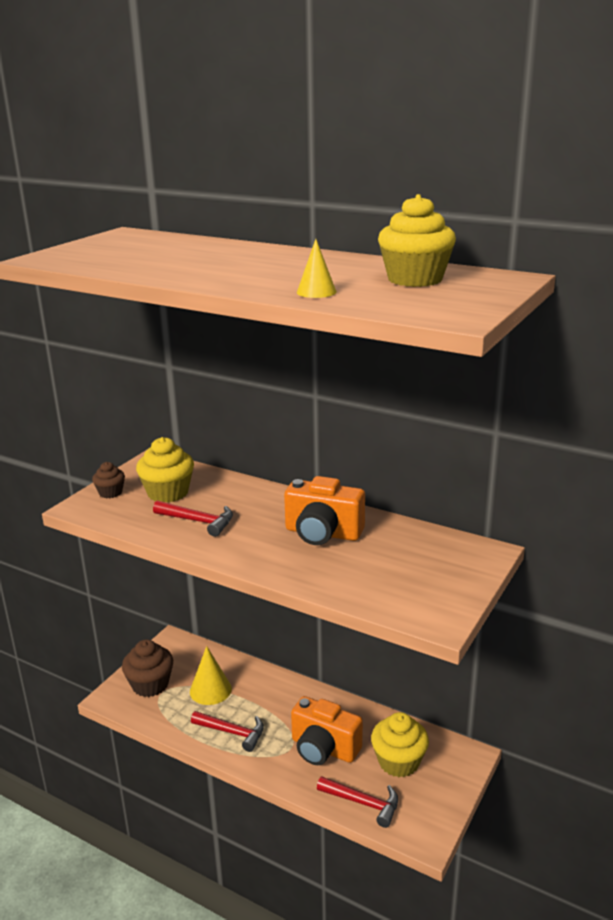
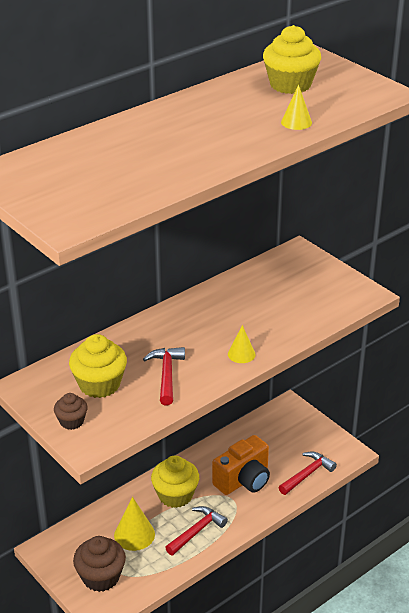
camera: 70 degrees left, 10 degrees up
(198, 521) = (166, 375): red hammer -> red hammer turned 45 degrees counterclockwise
(256, 555) = (241, 354): none -> yellow cone
(323, 533) = (228, 314): orange camera -> none
(398, 761) = (277, 443): yellow cupcake -> yellow cupcake (175, 495)

